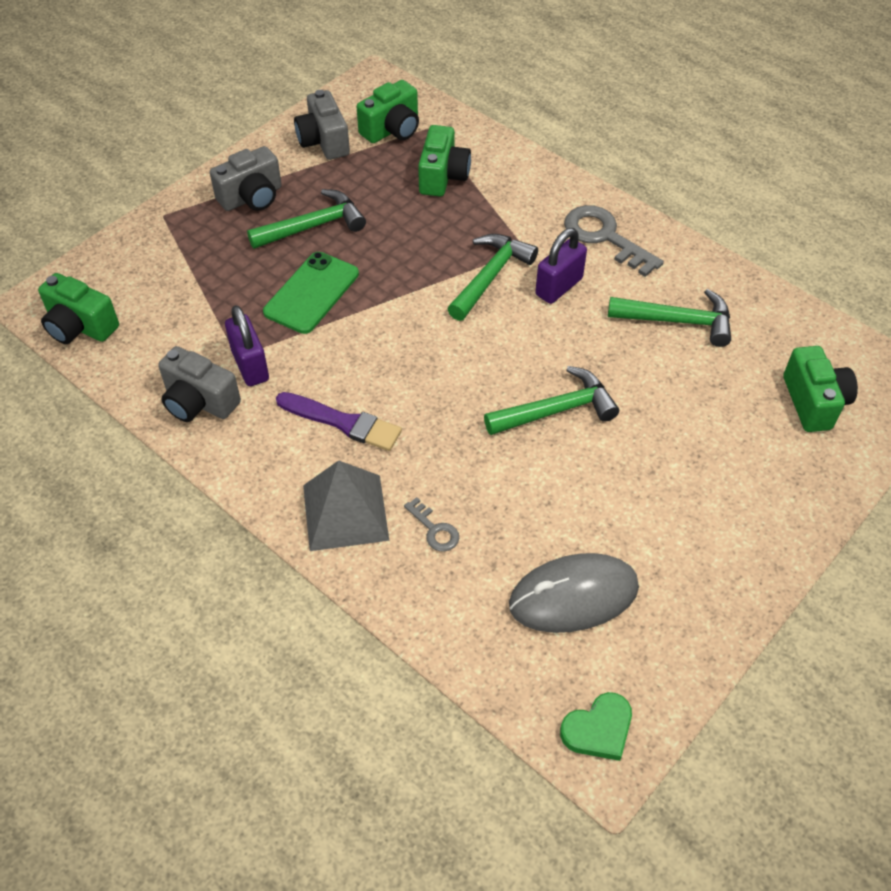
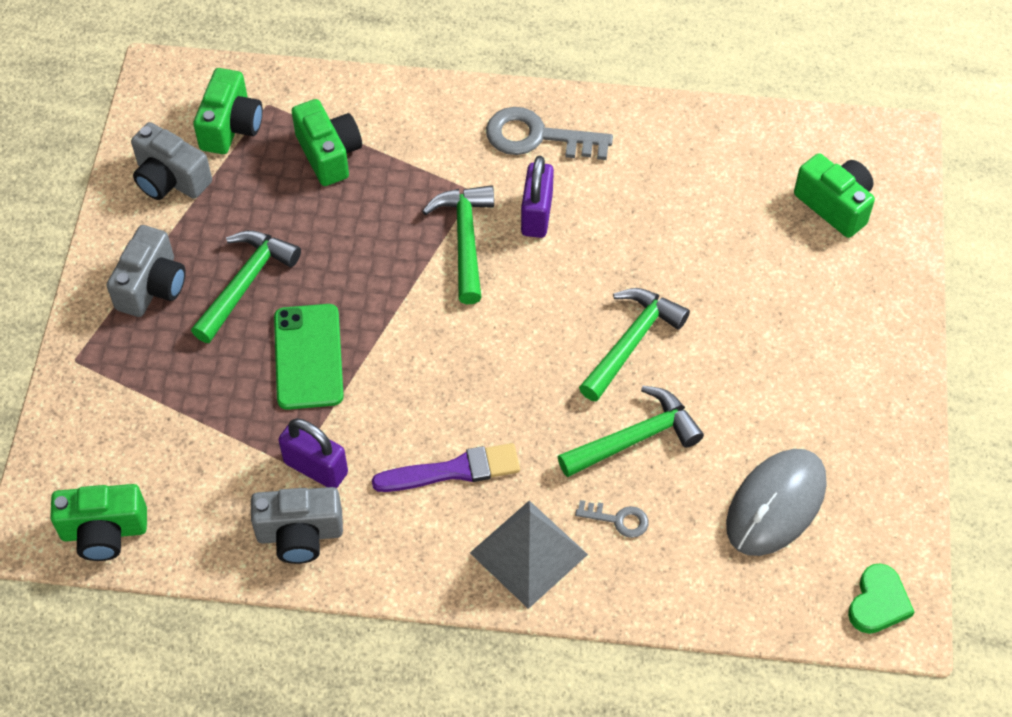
camera: 35 degrees left, 5 degrees up
(678, 321) = (668, 190): green hammer -> green hammer (635, 438)

